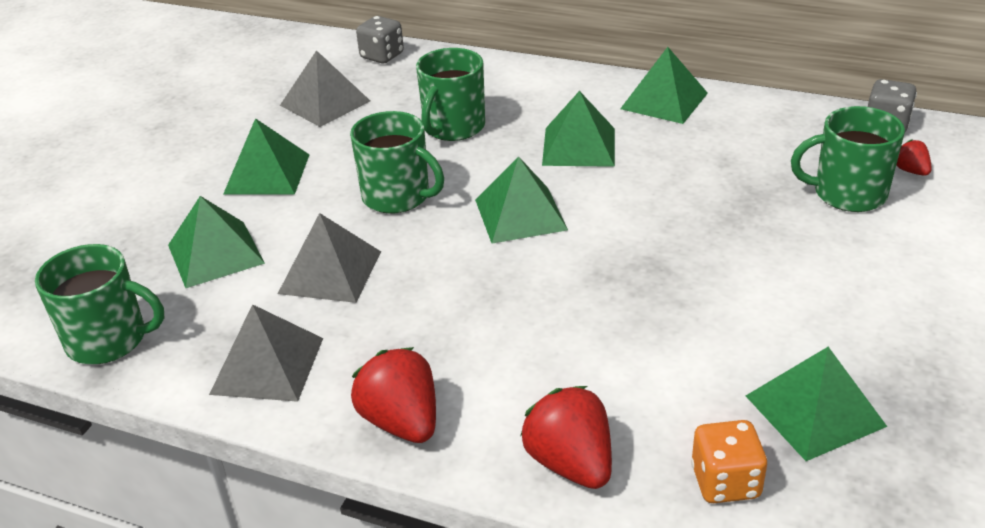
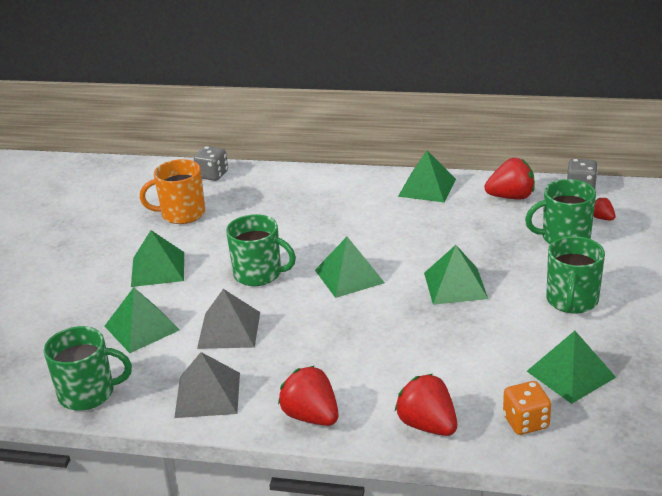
camera: 10 degrees left, 5 degrees down
(325, 103) = (182, 214): grey pyramid -> orange mug
(453, 127) = (283, 222): green mug -> green mug (572, 301)
(579, 146) = (376, 225): green pyramid -> green pyramid (455, 285)
(781, 126) = (511, 197): none -> red strawberry

